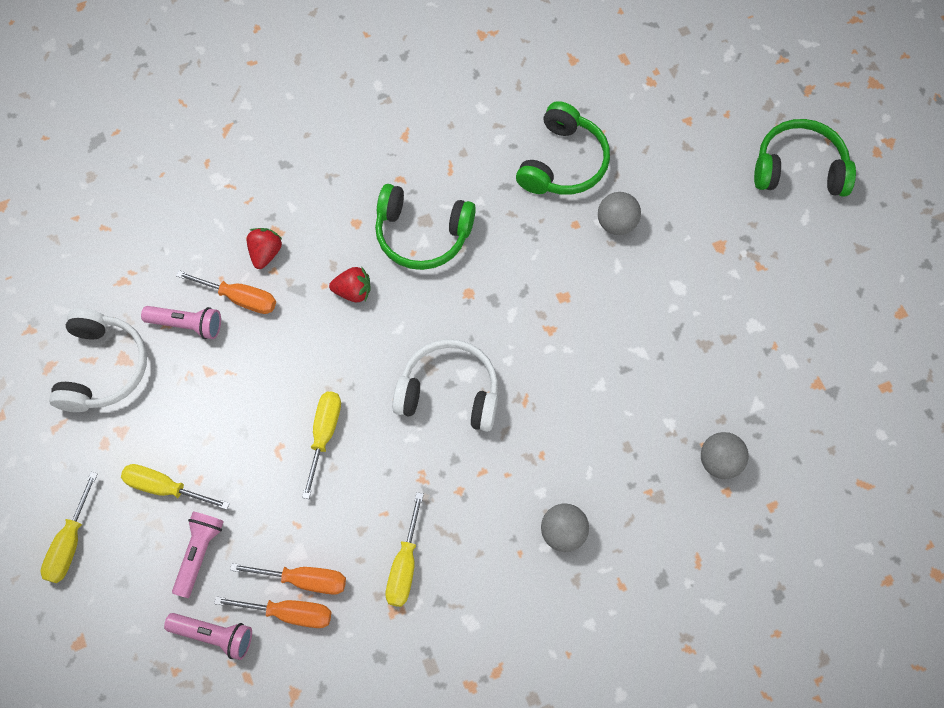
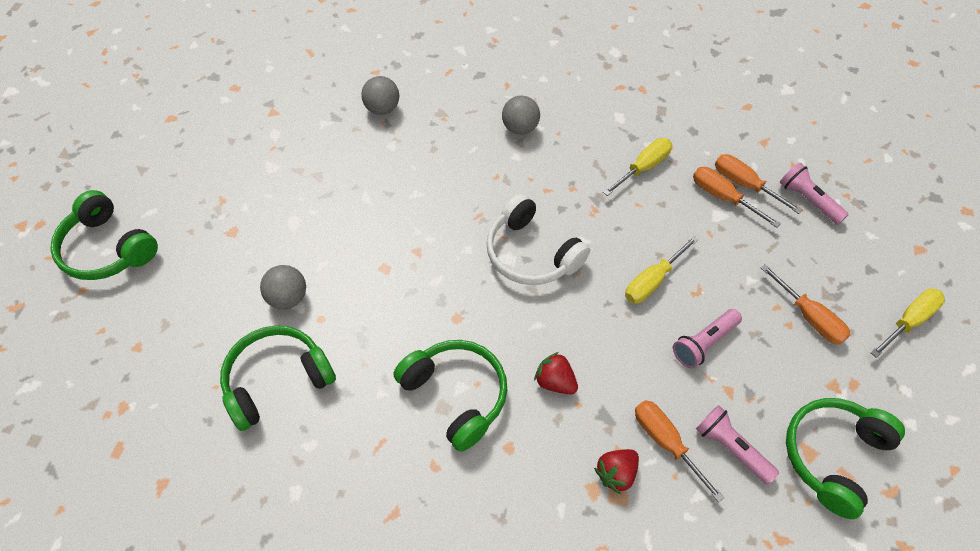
camera: 145 degrees left, 10 degrees down
(103, 368) = (833, 456): white headphones -> green headphones
(165, 488) = (809, 317): yellow screwdriver -> orange screwdriver
(199, 553) = (798, 255): pink flashlight -> pink flashlight (704, 343)

